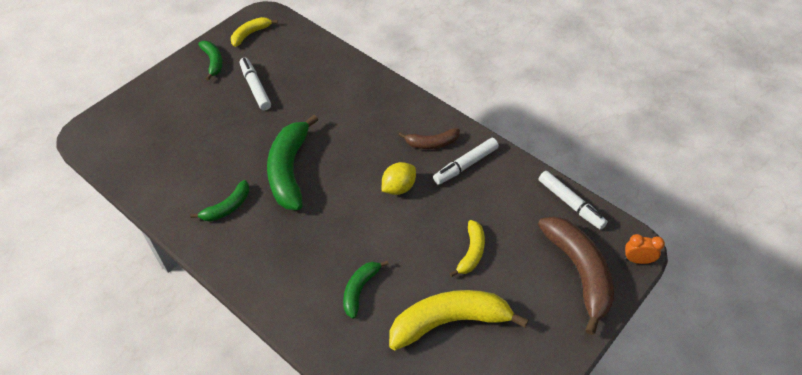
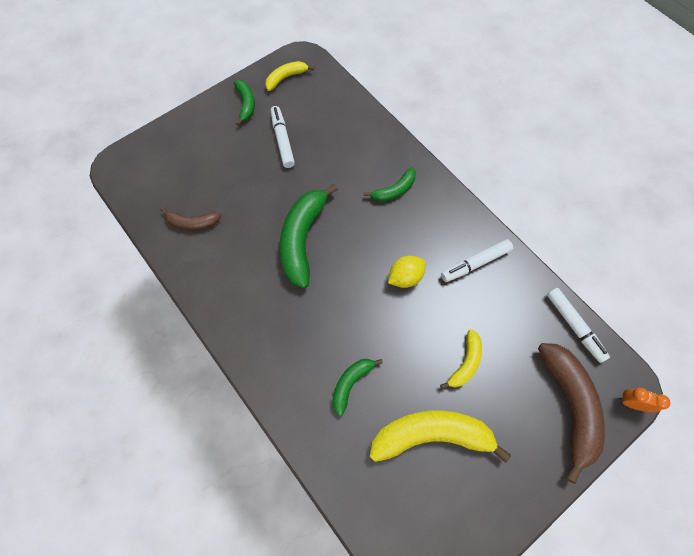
camera: 10 degrees right, 15 degrees up
(227, 207) = (238, 270): green banana -> green banana (394, 190)
(432, 143) = (445, 232): brown banana -> brown banana (192, 223)

